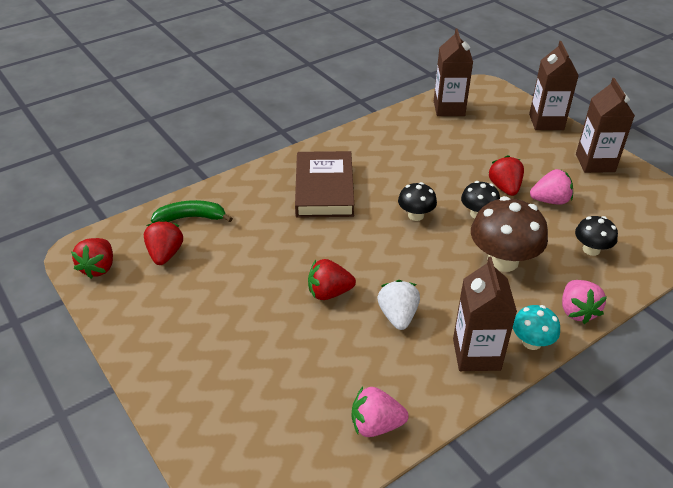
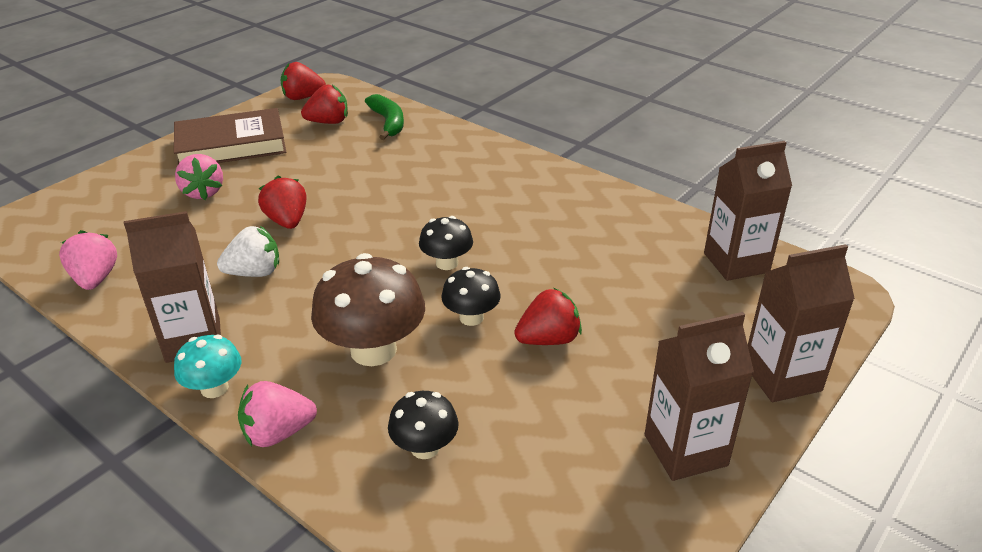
camera: 75 degrees right, 5 degrees down
(324, 189) = (472, 188): brown book -> brown book (231, 145)
(550, 201) = (538, 393): pink strawberry -> pink strawberry (203, 192)

